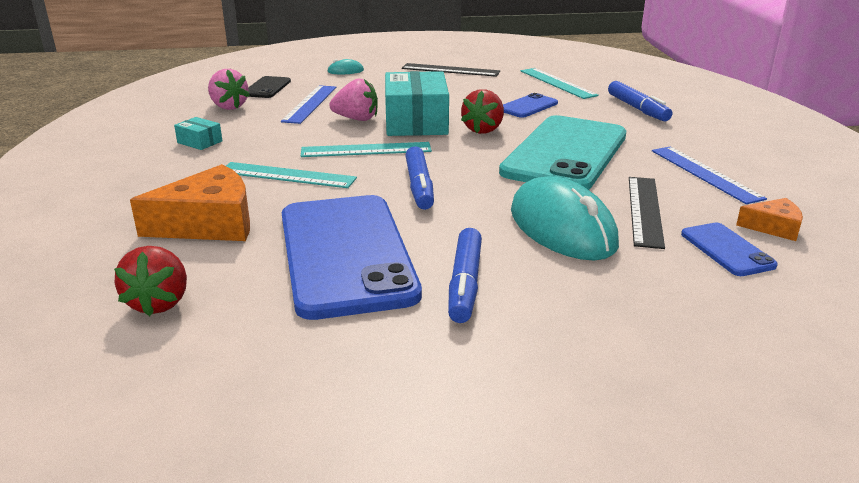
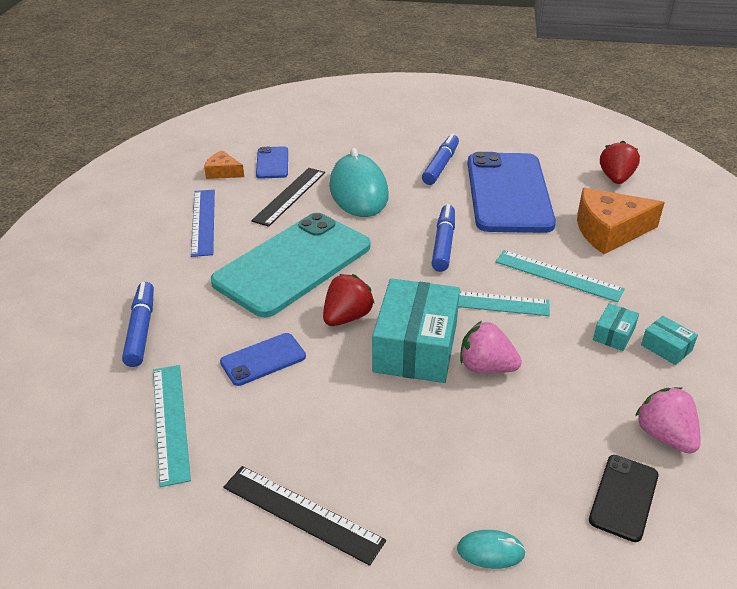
camera: 165 degrees left, 10 degrees up
(244, 144) = (613, 334): none -> turquoise box
(310, 104) = (547, 422): blue ruler -> none

